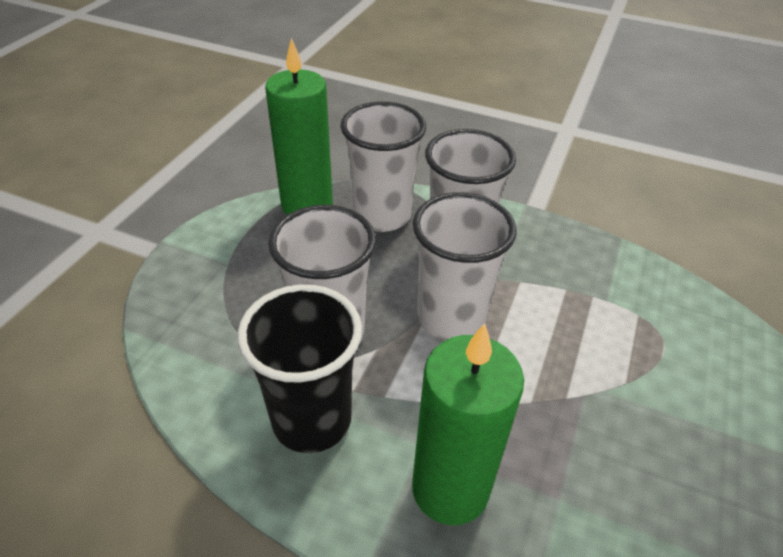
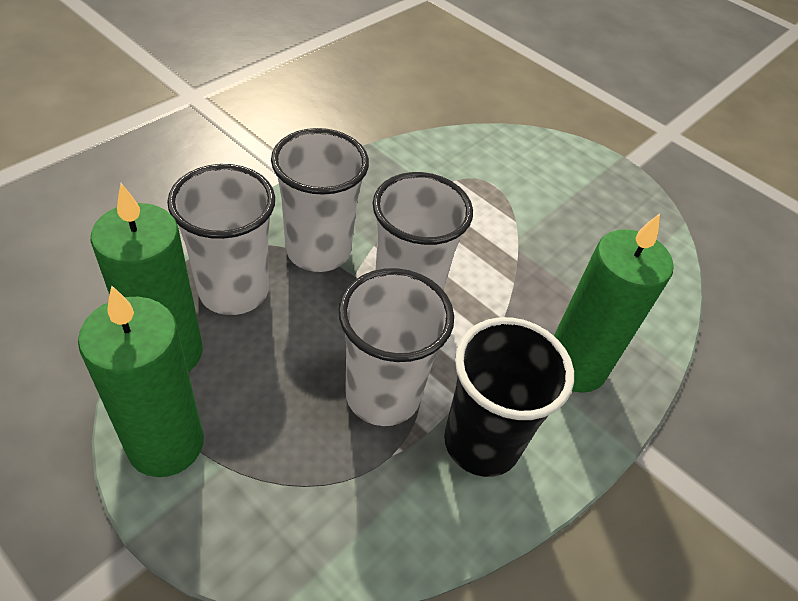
camera: 75 degrees left, 5 degrees up
(234, 231) = (166, 444): none -> green candle

